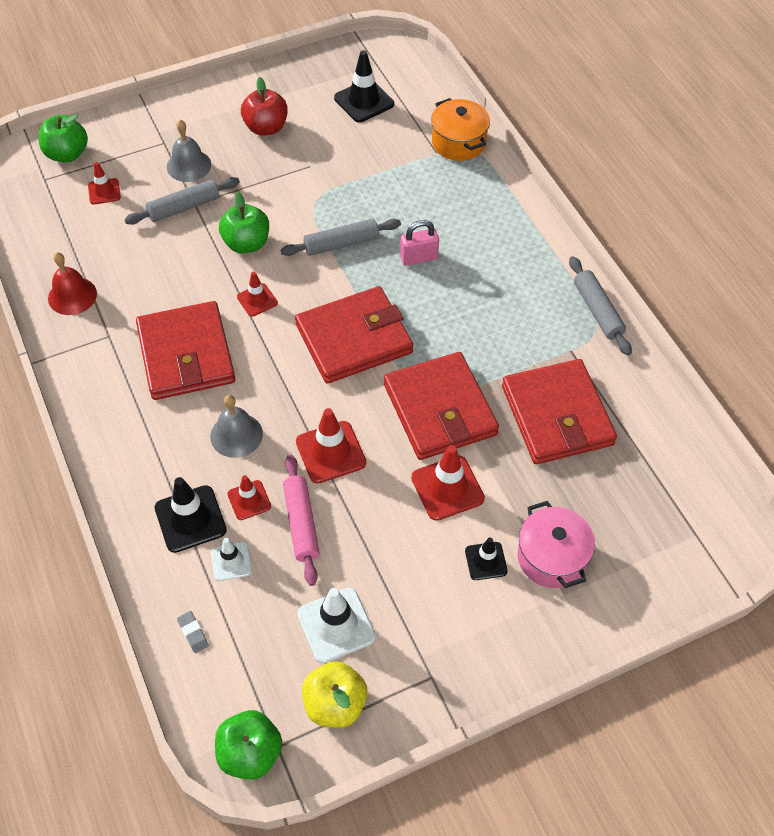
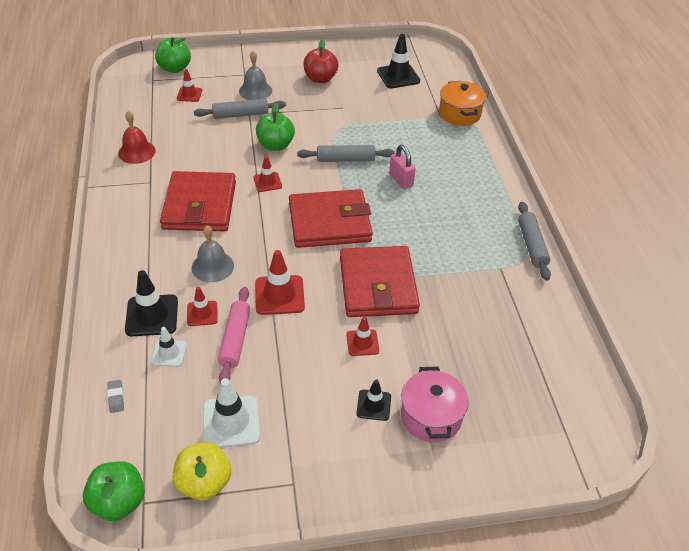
camera: 15 degrees right, 10 degrees down
(419, 258) = (401, 180): pink padlock -> pink padlock turned 60 degrees clockwise
(447, 488) = (362, 343): red traffic cone -> red traffic cone, size x0.60
(557, 415) = (472, 311): red wallet -> none

